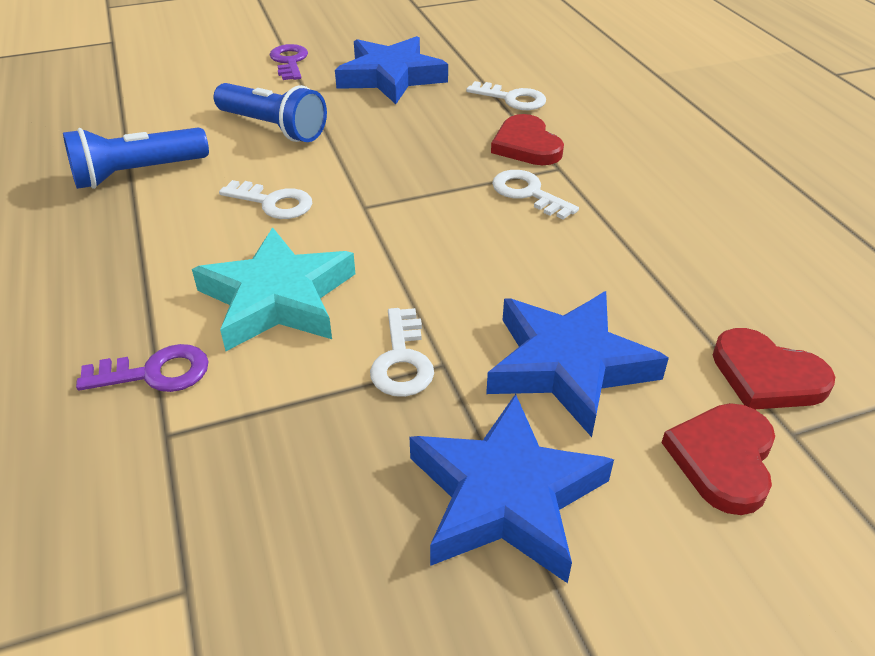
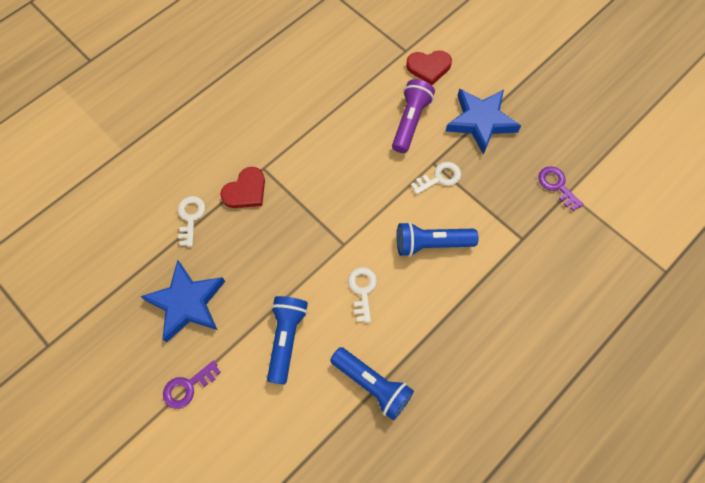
camera: 115 degrees left, 25 degrees up
(155, 373) = (499, 264): purple key -> purple key (557, 185)
(277, 298) = (431, 244): turquoise star -> blue flashlight
(528, 193) = (295, 174): white key -> none
(568, 366) = (410, 121): blue star -> purple flashlight
(767, 376) = (380, 61): red heart -> none

